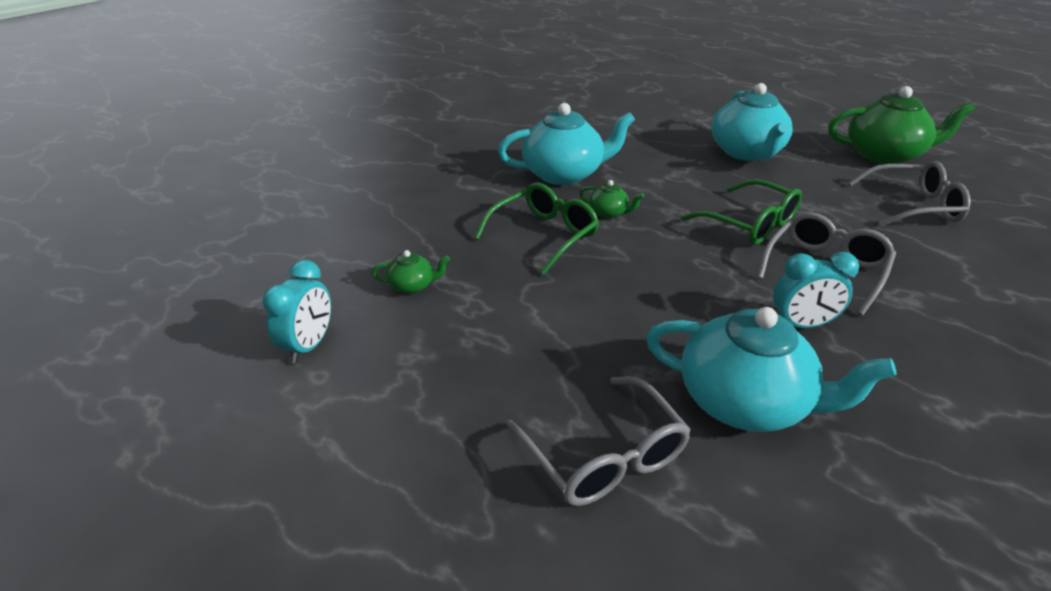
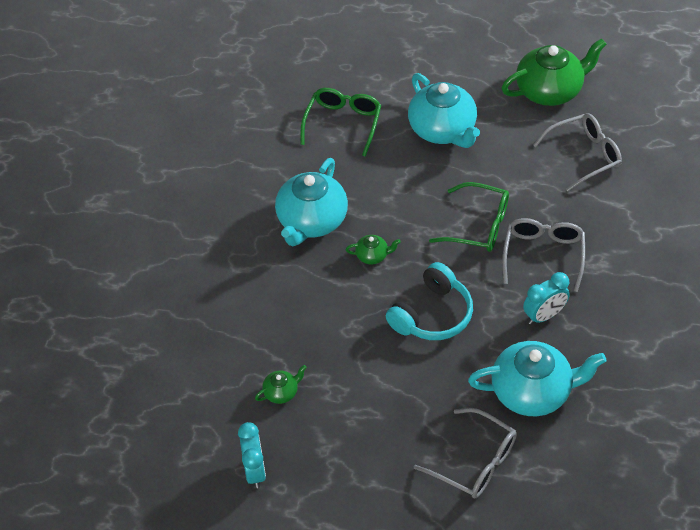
camera: 25 degrees left, 15 degrees up
(544, 235) = (340, 302): green glasses -> green glasses (343, 123)
(564, 174) = (311, 221): turquoise teapot -> turquoise teapot turned 150 degrees clockwise
(646, 277) = (432, 315): none -> turquoise headphones

